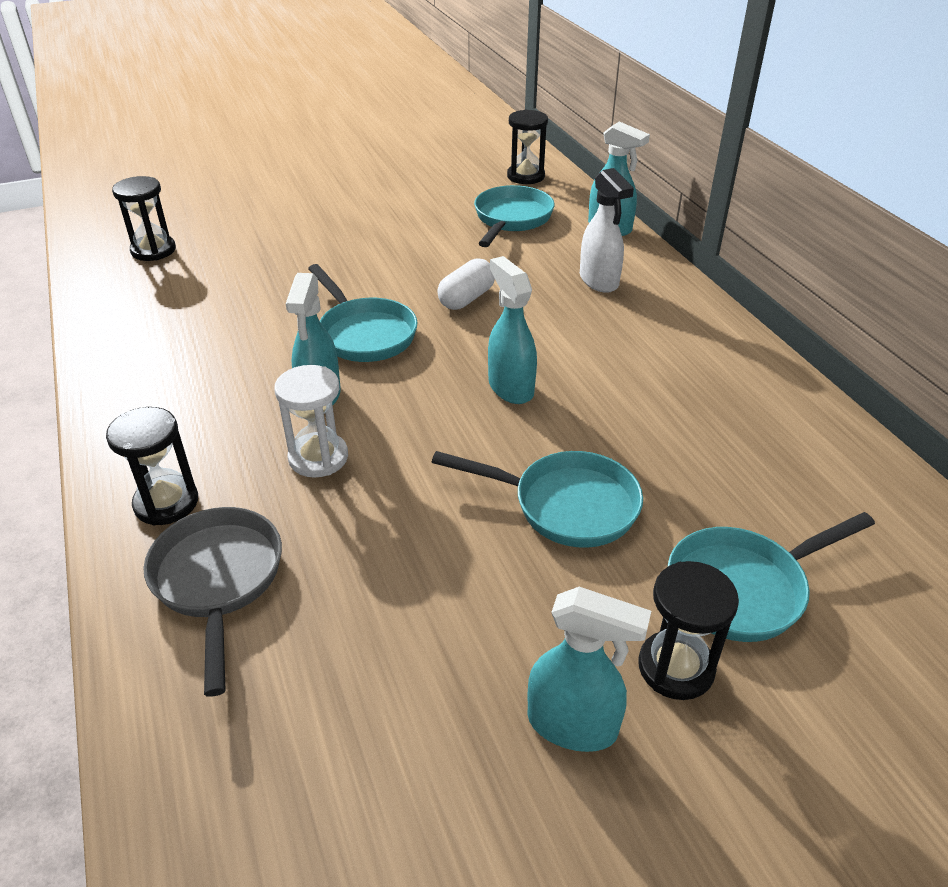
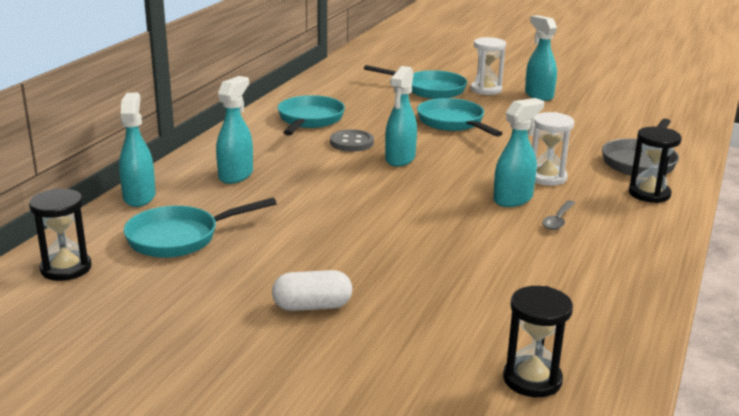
camera: 135 degrees left, 15 degrees down
(245, 393) = (558, 220): none -> grey spoon
(364, 333) = (437, 216): turquoise pan -> turquoise pan (309, 120)
(466, 298) = (335, 204): white capsule -> white capsule (312, 306)
(599, 281) = (236, 175): white spray bottle -> turquoise spray bottle
(599, 382) = (351, 143): none -> grey button
(676, 667) = (486, 90): black hourglass -> white hourglass

